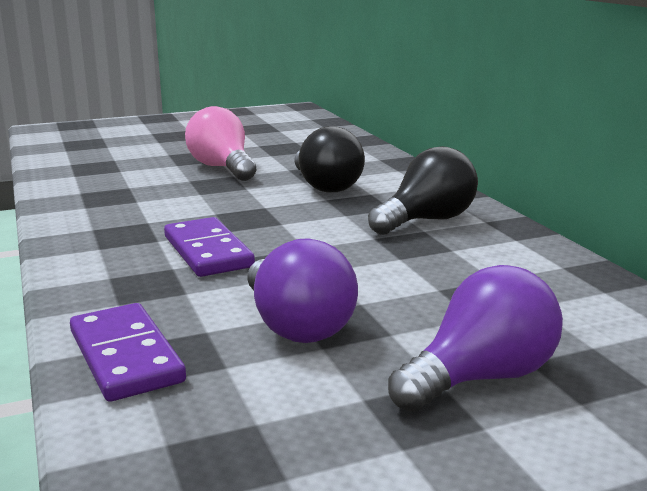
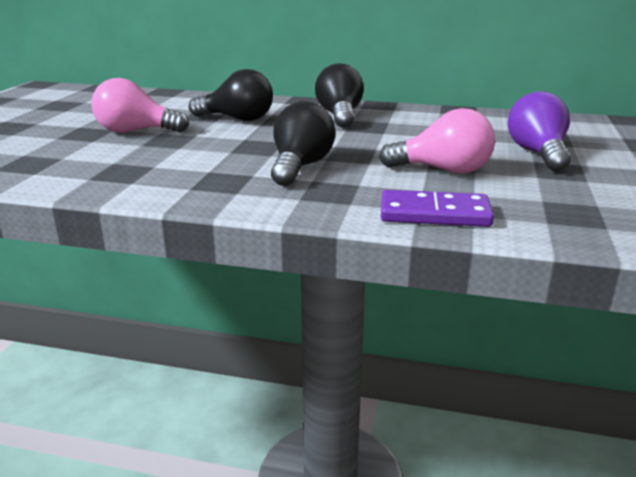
camera: 55 degrees left, 5 degrees up
(208, 252) = (300, 167): purple domino -> black light bulb
(296, 326) = (443, 170): purple light bulb -> pink light bulb

